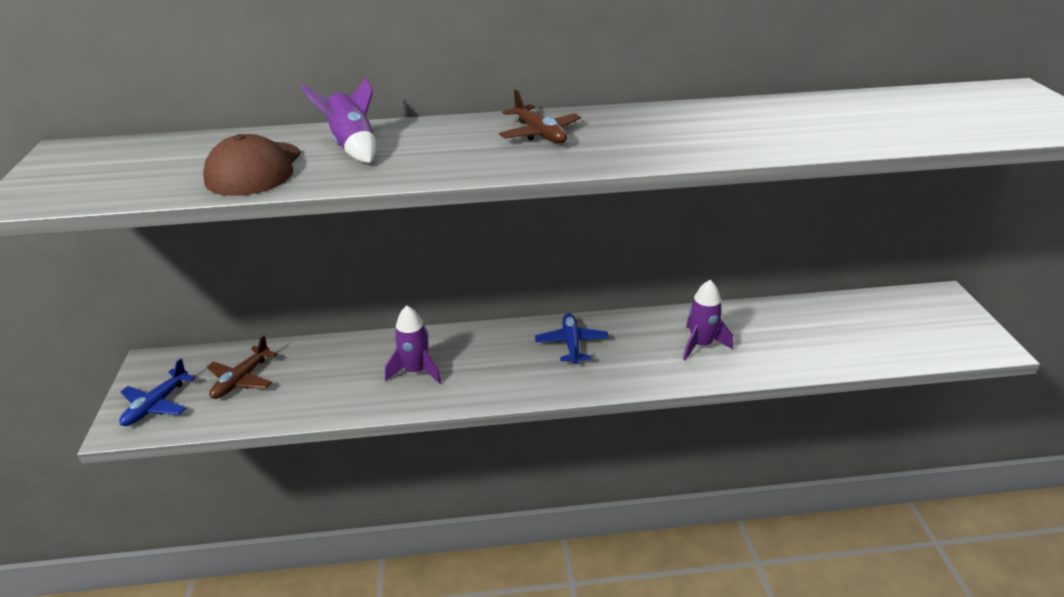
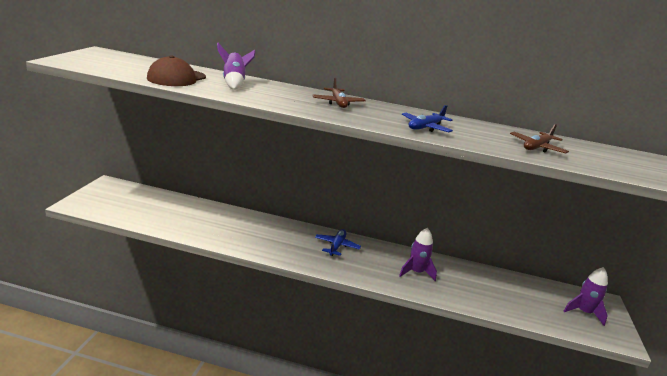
camera: 15 degrees right, 10 degrees down
(156, 405) = (97, 201): blue plane -> blue plane (425, 127)
(241, 380) = (146, 204): brown plane -> brown plane (537, 147)
(416, 371) = (239, 230): purple rocket -> purple rocket (583, 312)

